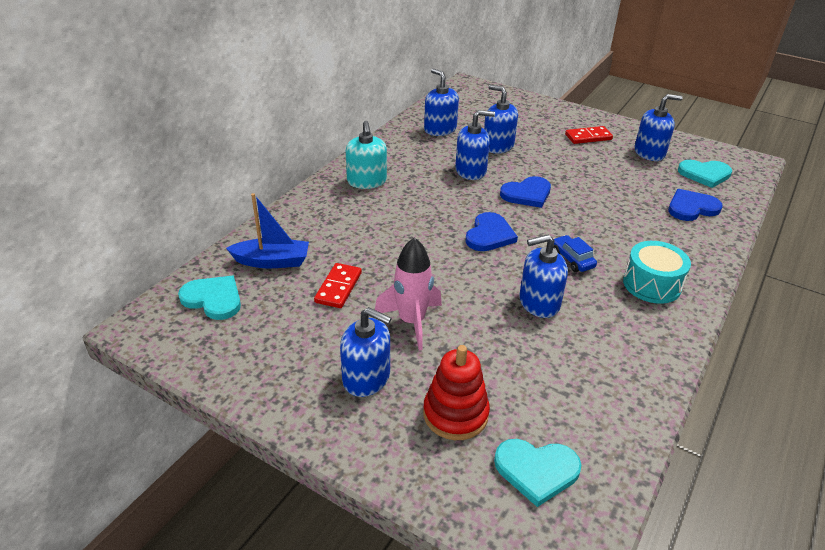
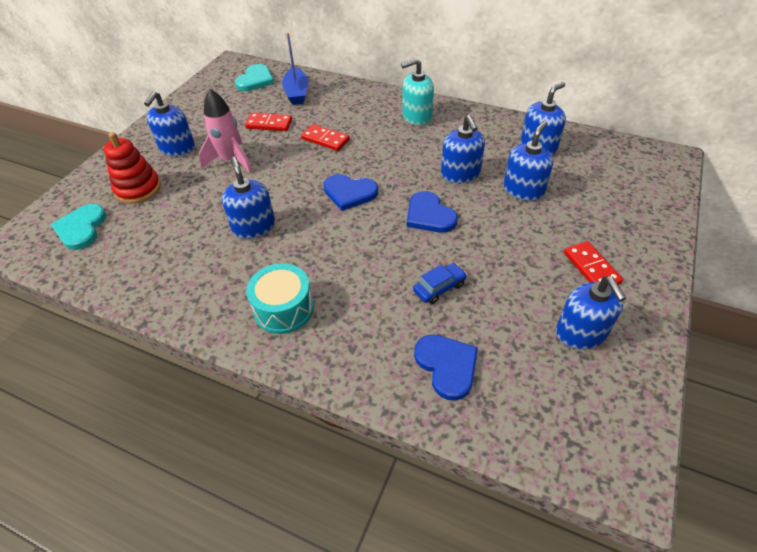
camera: 85 degrees right, 10 degrees up
(389, 244) = (325, 139): none -> red domino
(572, 259) = (319, 249): blue car -> blue car (439, 288)
(704, 174) = (547, 396): turquoise heart -> none

